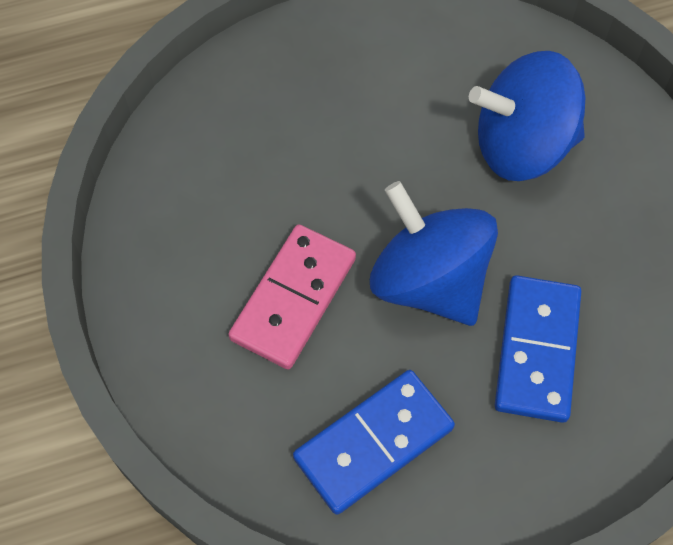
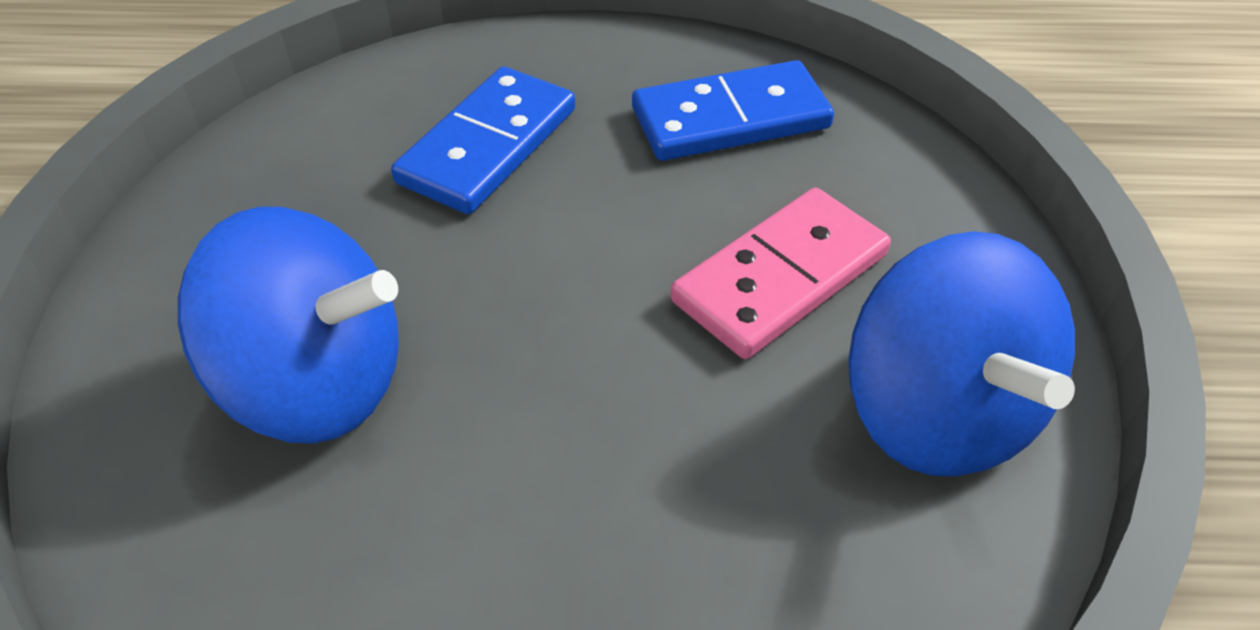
camera: 160 degrees left, 15 degrees down
(429, 281) = (578, 247): blue spinning top -> blue spinning top (938, 413)

